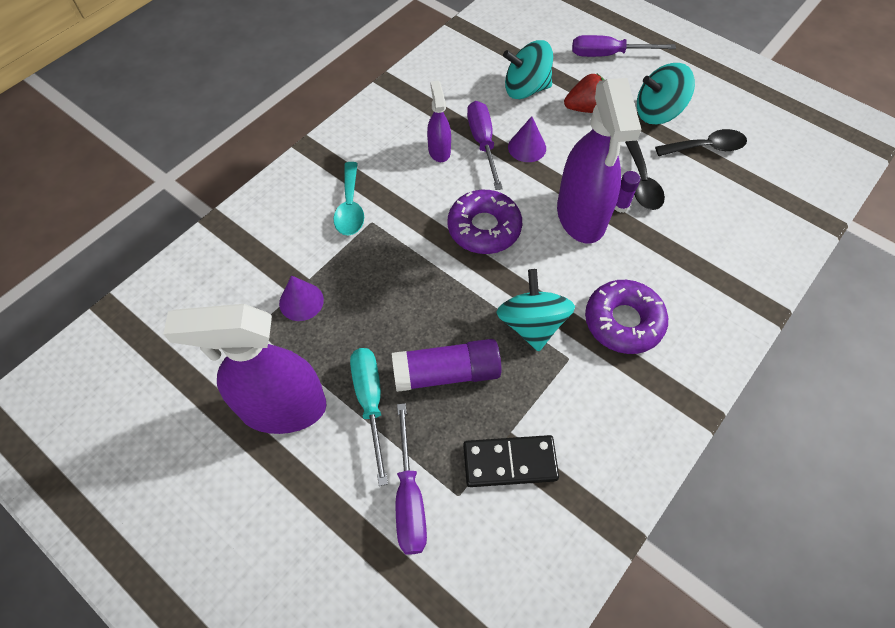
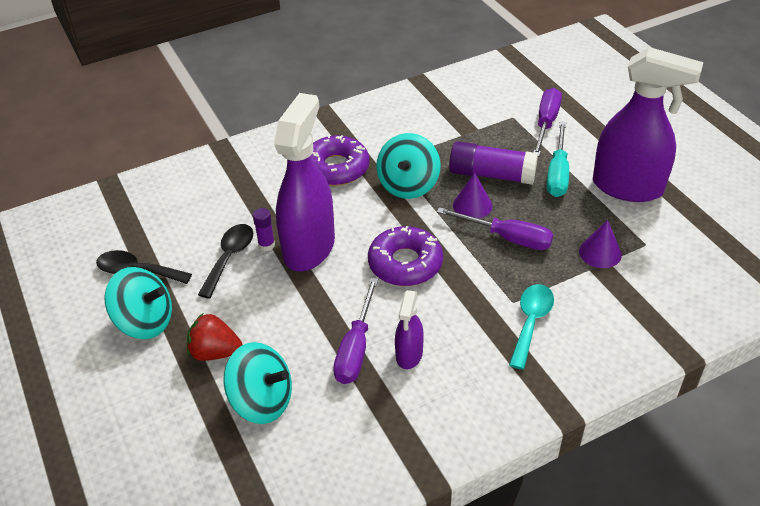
camera: 155 degrees left, 15 degrees down
(510, 462) = (470, 122): black domino -> none
(527, 147) = (312, 328): purple cone -> purple cone (472, 205)
(608, 54) = (125, 416): purple screwdriver -> purple screwdriver (507, 238)

